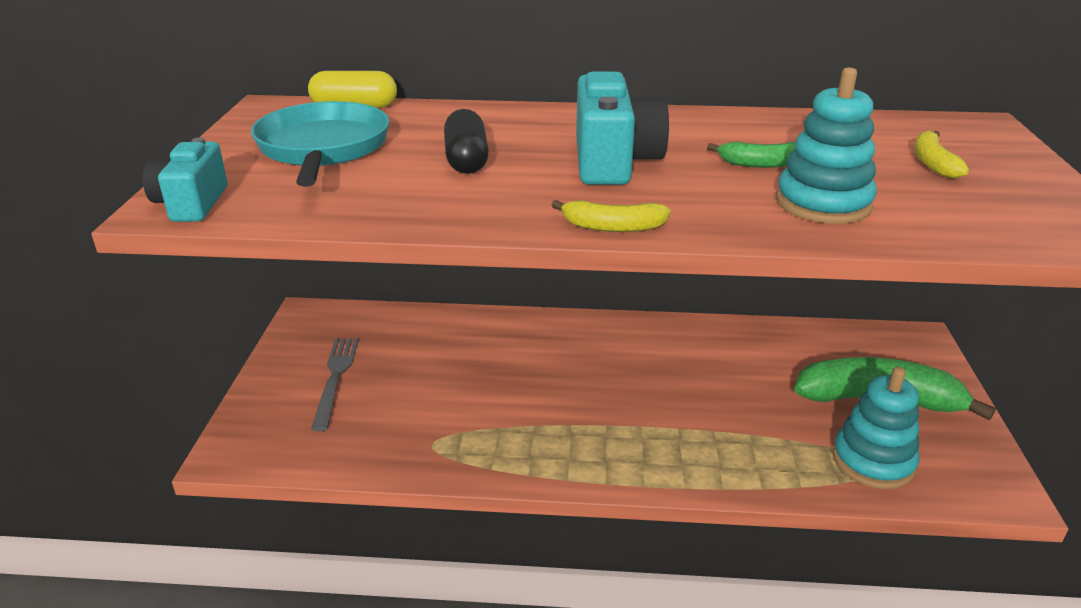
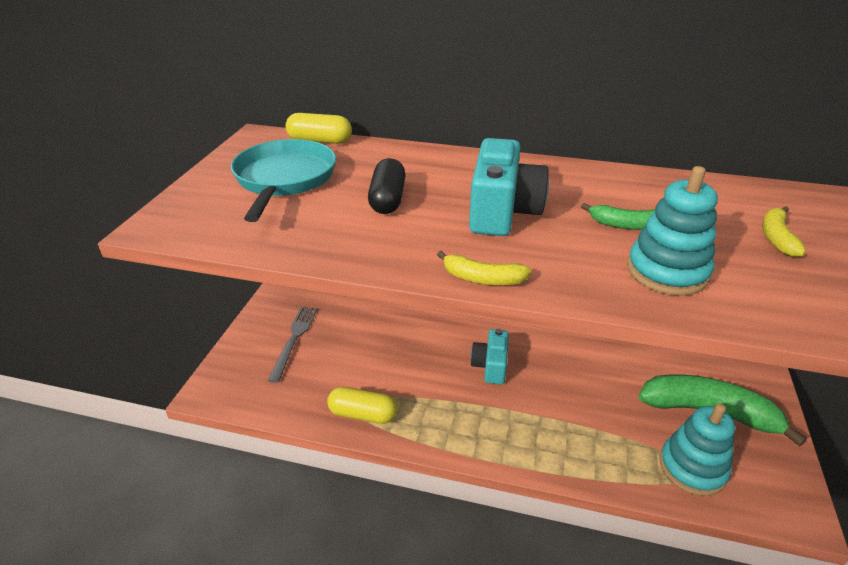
camera: 10 degrees right, 5 degrees up
(192, 204) = (174, 223): turquoise camera -> turquoise camera (490, 366)
(451, 453) = (363, 414): none -> yellow capsule

